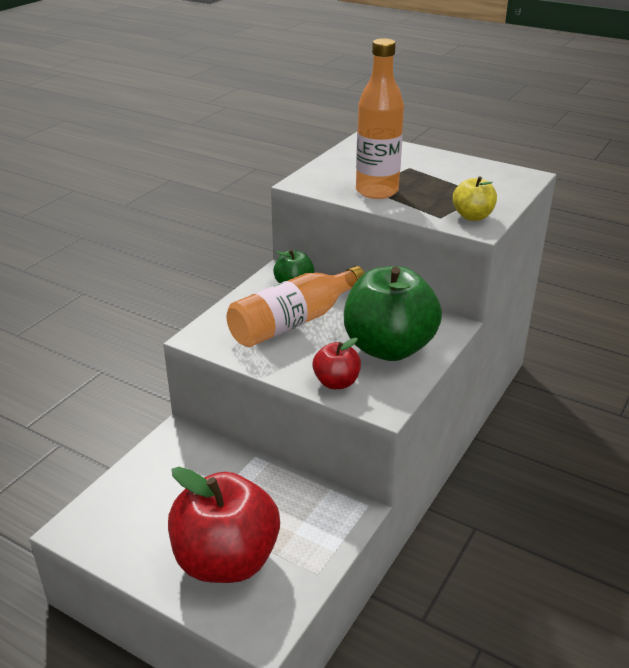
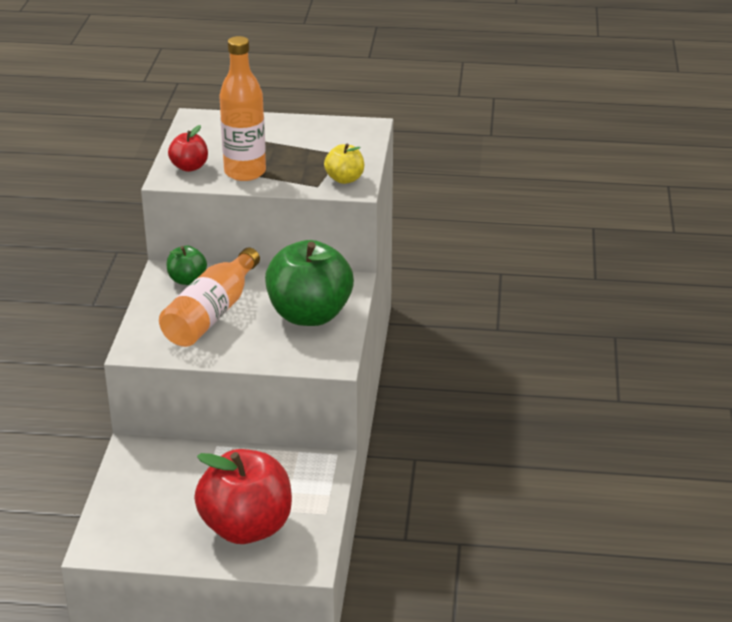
camera: 25 degrees left, 0 degrees up
(336, 382) = (283, 355): red apple -> red apple (189, 167)

